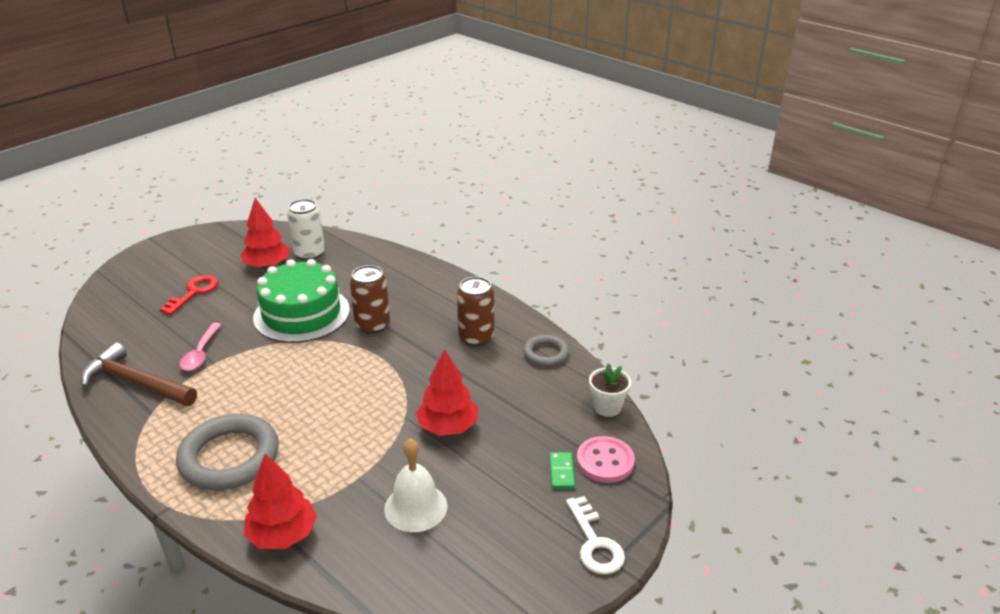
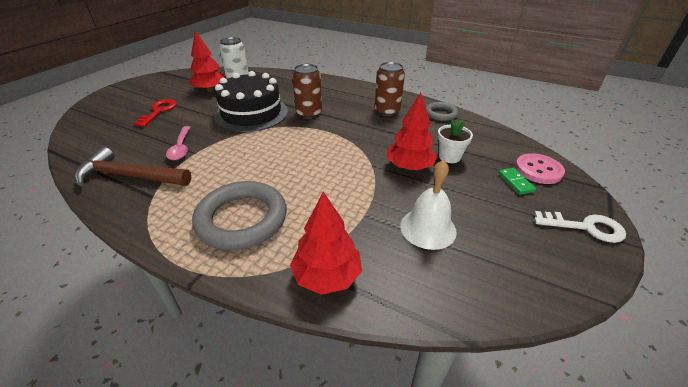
camera: 15 degrees left, 5 degrees up
(301, 314) = (251, 113): green cake -> black cake
(595, 543) = (585, 227): white key -> white key turned 45 degrees counterclockwise
(607, 407) = (508, 138): white flower pot -> white flower pot (449, 157)

